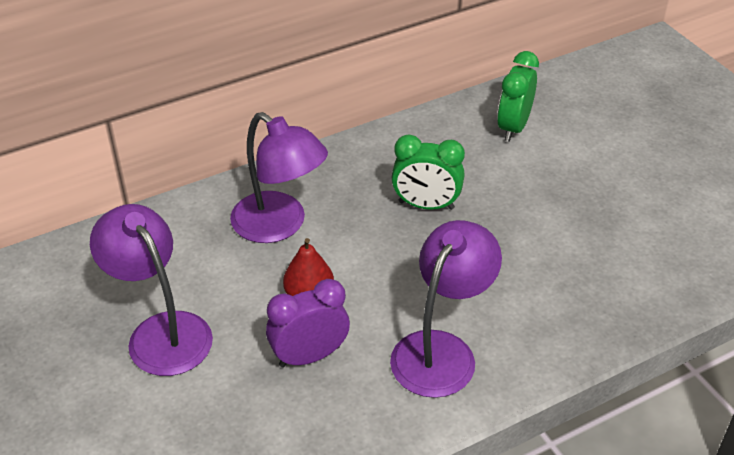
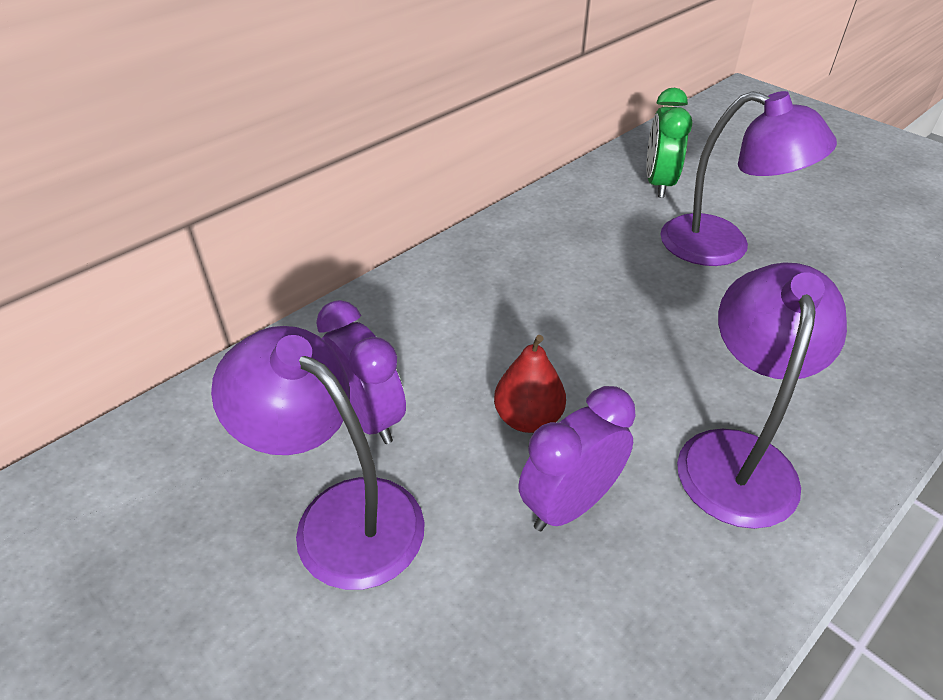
camera: 15 degrees left, 0 degrees up
(201, 274) = (368, 418): none -> purple clock
(279, 225) = (447, 334): purple lamp -> purple lamp (723, 246)
(426, 205) = (612, 279): green clock -> none

